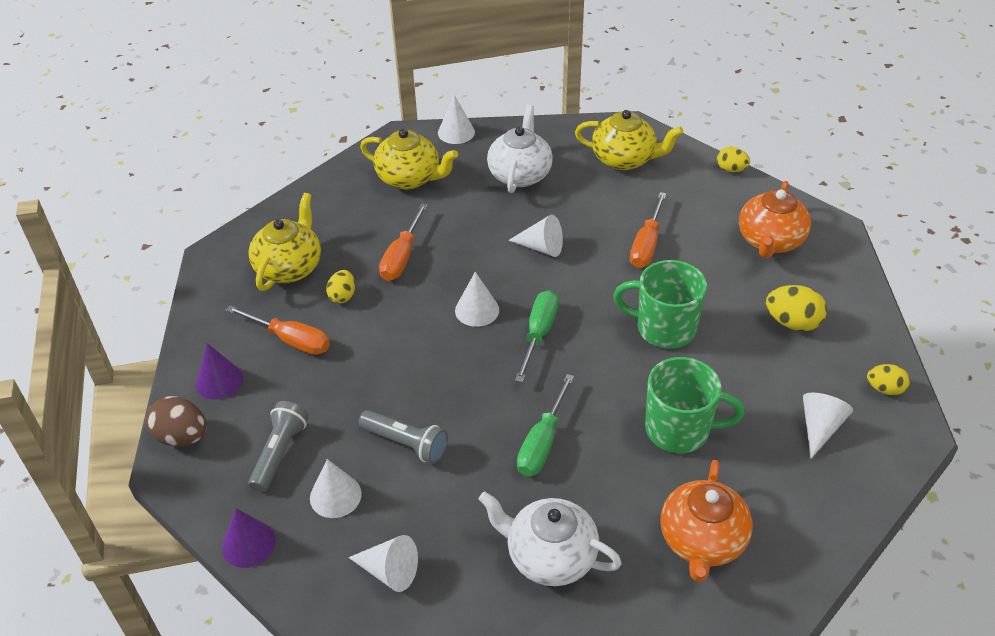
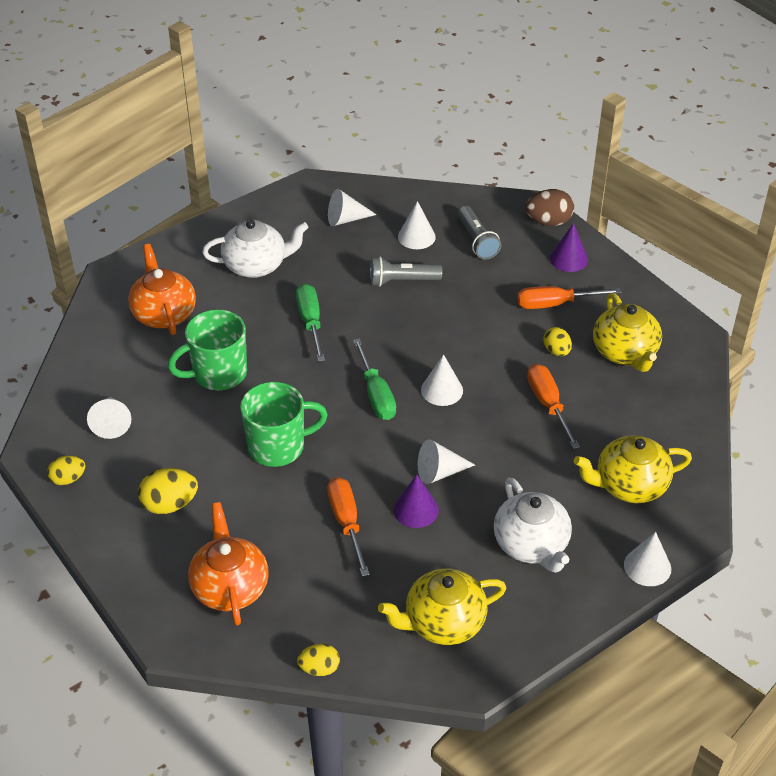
camera: 145 degrees right, 0 degrees up
(248, 544) = (440, 196): purple cone -> purple cone (416, 509)

